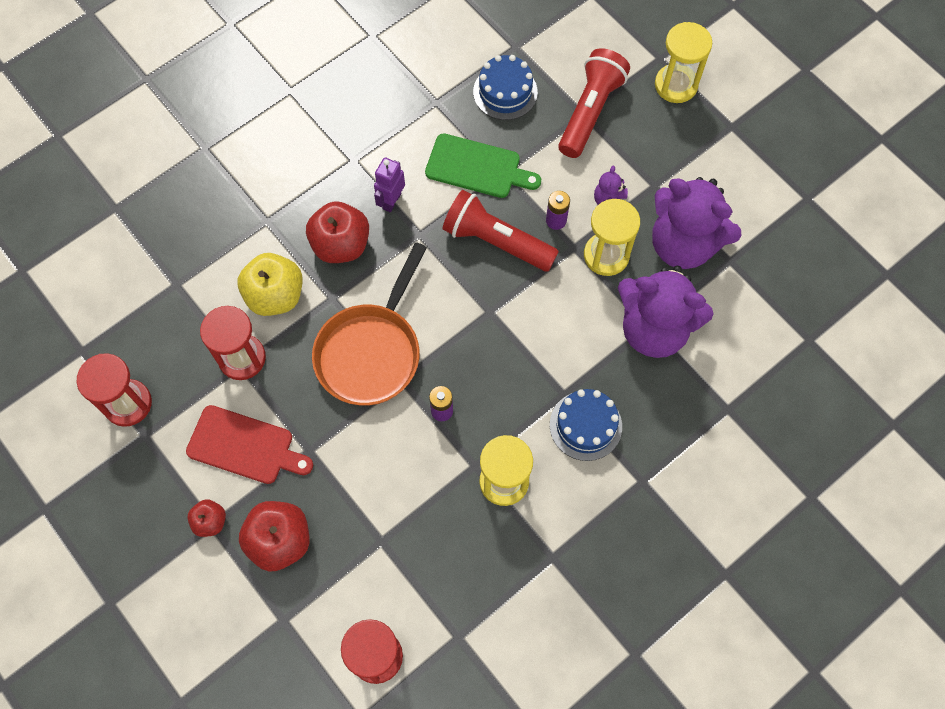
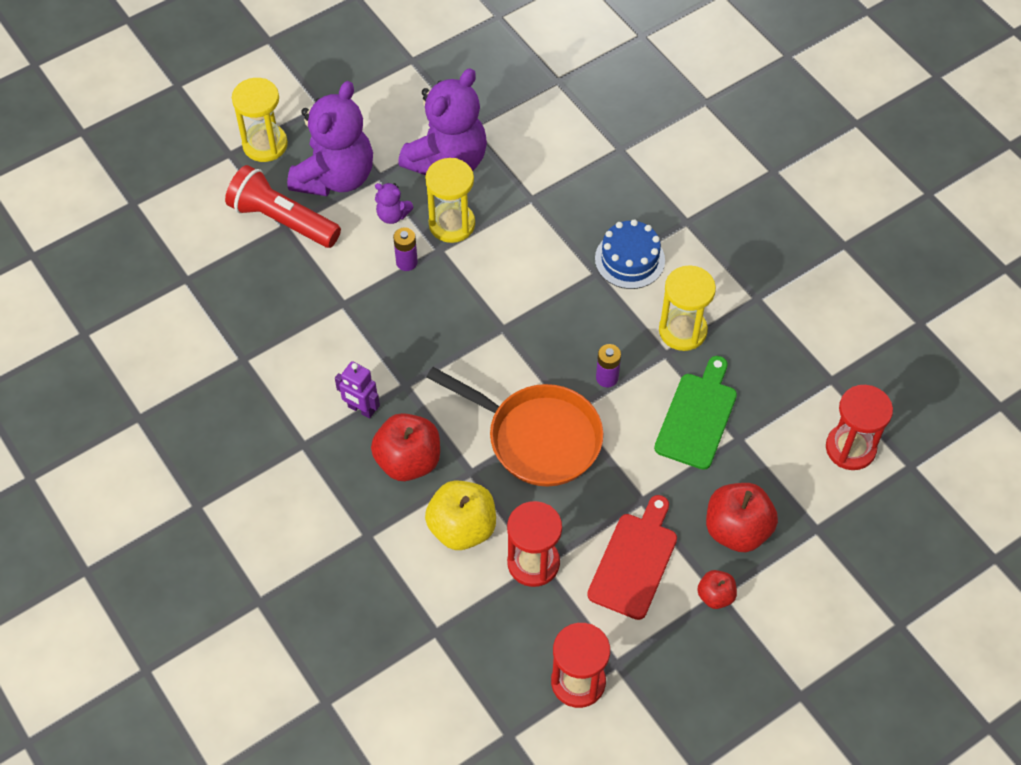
camera: 85 degrees left, 10 degrees down
(477, 167) = (333, 326): green cutting board -> green cutting board (697, 417)
(496, 241) = (423, 316): red flashlight -> none
(505, 92) = (243, 293): blue cake -> none
(654, 329) = (535, 195): purple teddy bear -> purple teddy bear (335, 177)

